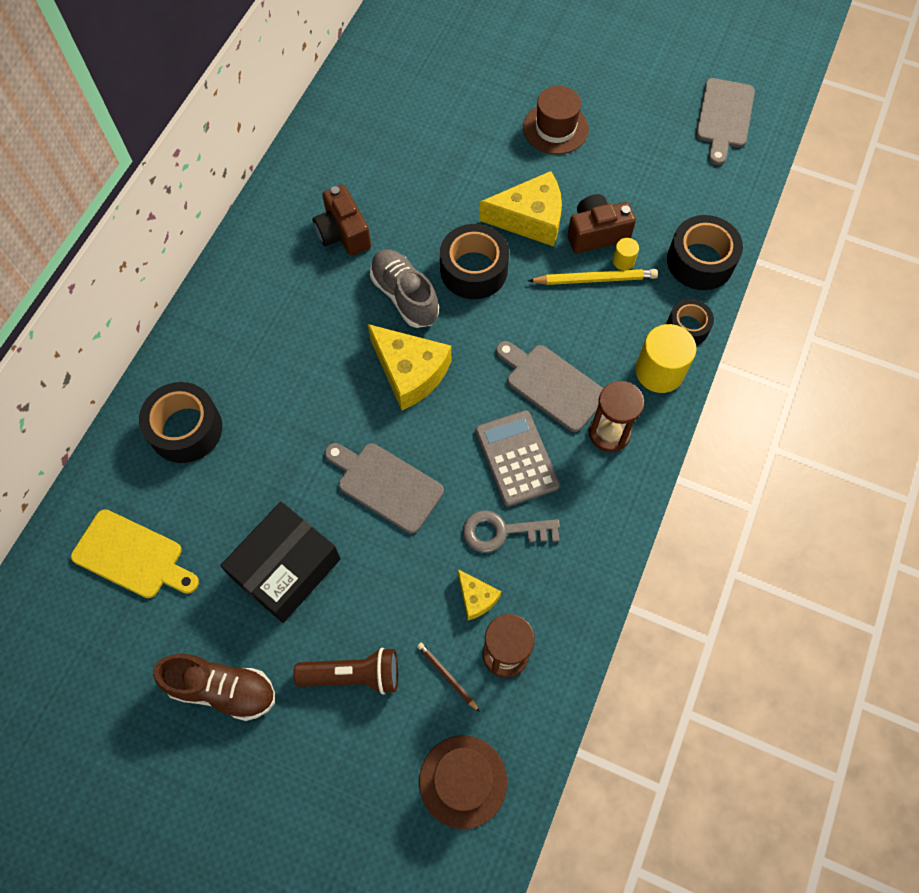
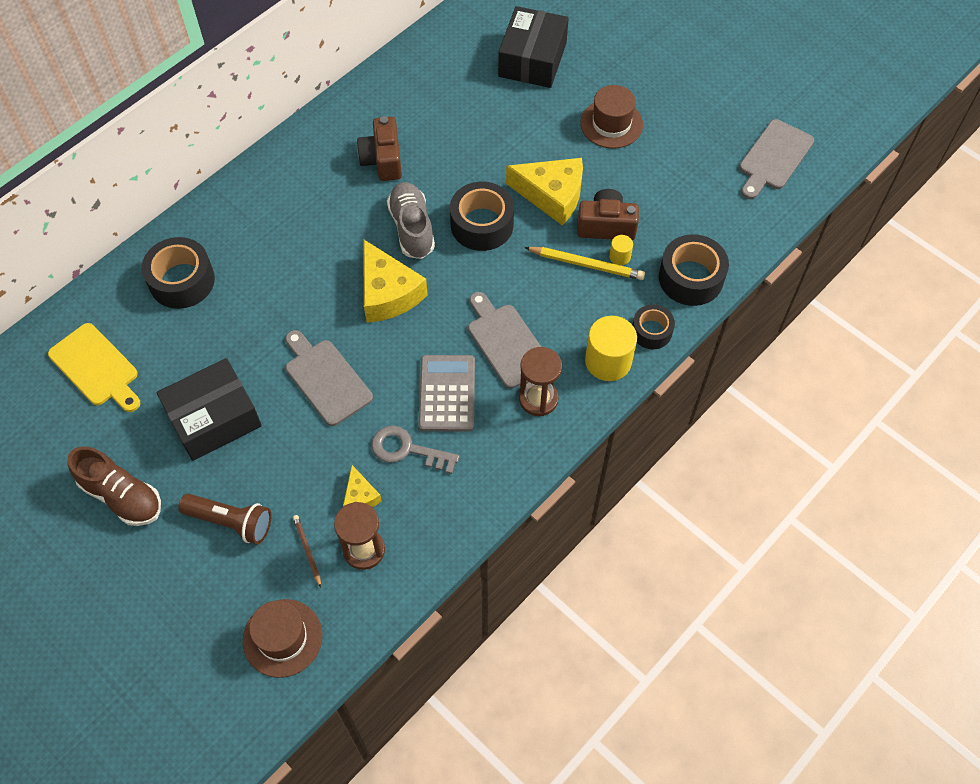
camera: 20 degrees right, 5 degrees down
(449, 85) = (532, 59): none -> black box

